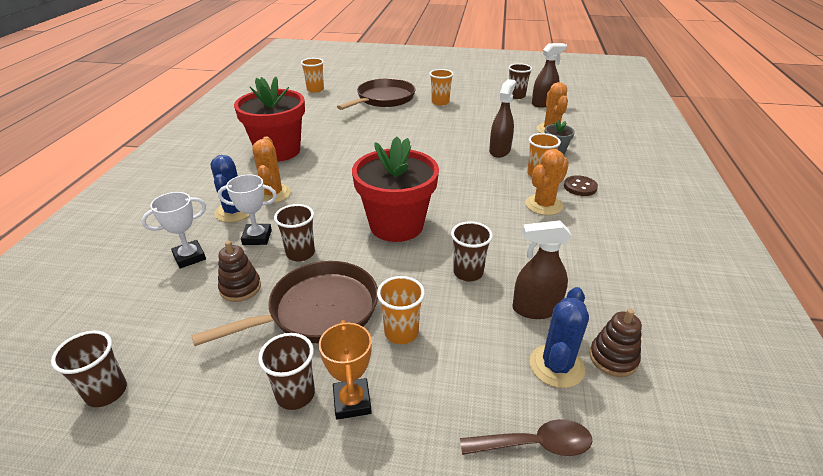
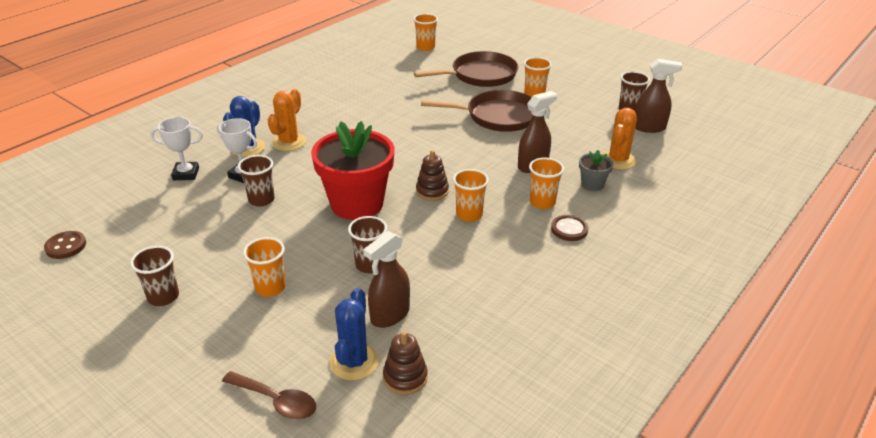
camera: 30 degrees right, 0 degrees up
(106, 392) = (66, 246): brown cup -> brown button
(240, 288) = (197, 210): brown stacking toy -> brown stacking toy (432, 191)
(278, 151) = (331, 103): red flower pot -> none
(318, 311) = (231, 248): brown pan -> brown pan (498, 116)
(352, 402) = (192, 317): orange trophy -> none
(498, 202) = (469, 215): none -> orange cup
(535, 309) = (389, 315): brown spray bottle -> brown spray bottle turned 75 degrees counterclockwise
(544, 205) = (509, 233): orange cactus -> none
(556, 366) = (354, 361): blue cactus -> blue cactus turned 45 degrees counterclockwise

